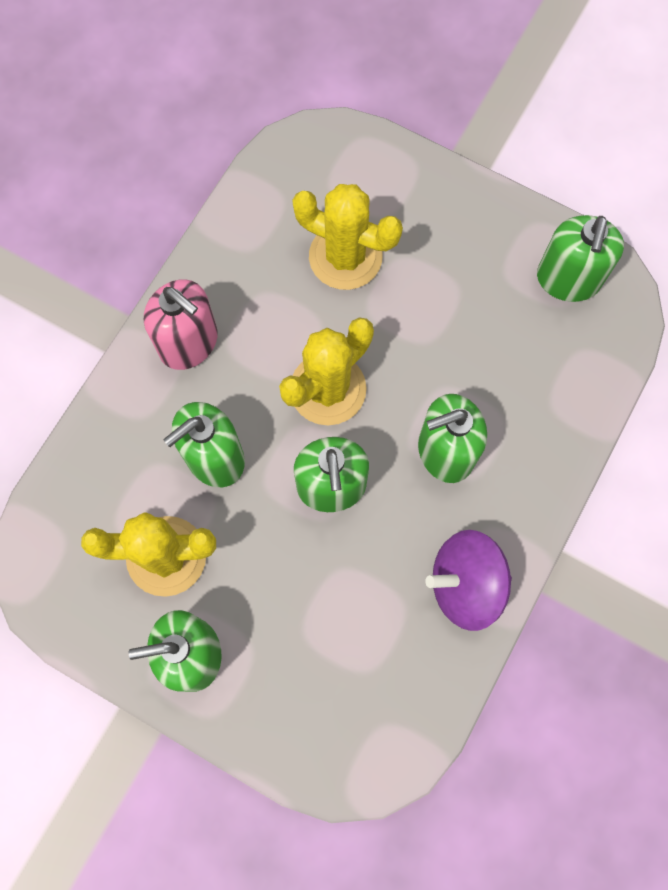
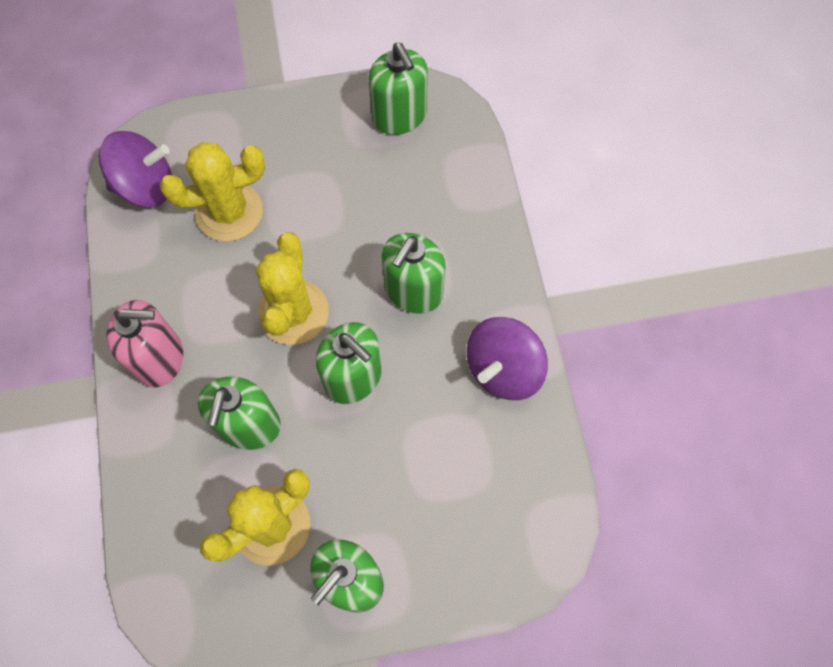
camera: 40 degrees left, 5 degrees down
(294, 181) = (146, 186): none -> purple spinning top

